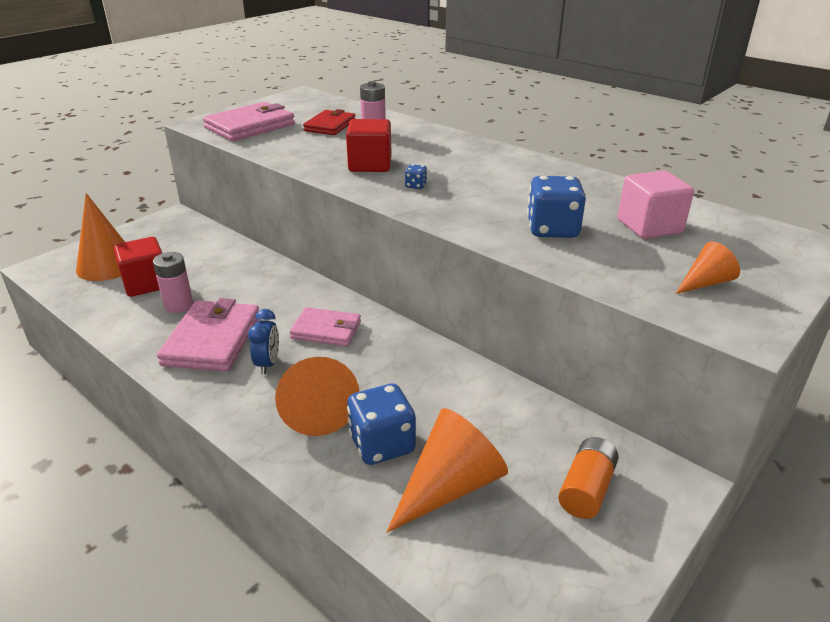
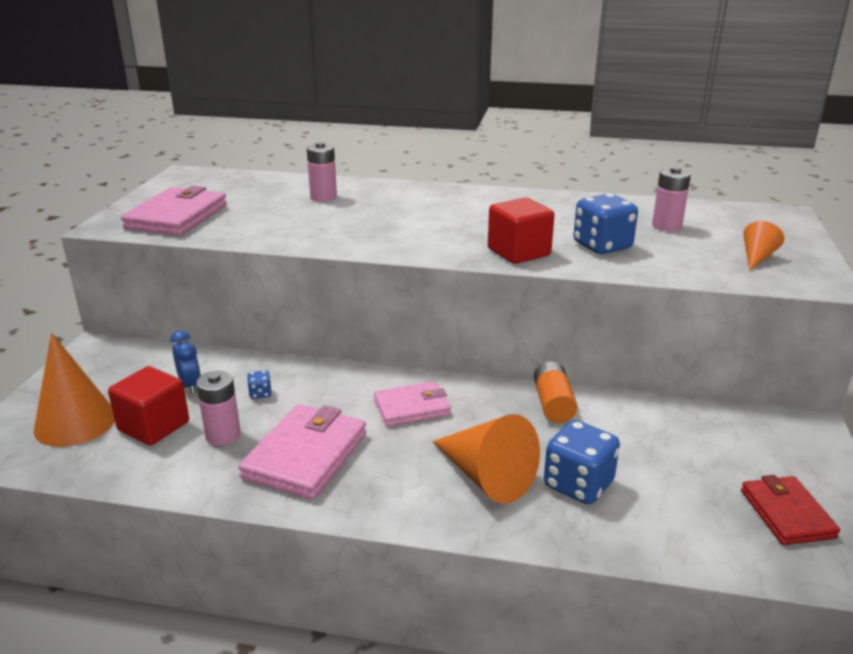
camera: 30 degrees left, 5 degrees down
(213, 340) = (306, 455): pink wallet -> pink wallet turned 45 degrees clockwise
(268, 364) = (392, 457): blue clock -> blue clock (190, 385)
(330, 126) = (268, 199): red wallet -> red wallet (787, 514)
(370, 165) = (366, 228): red cube -> red cube (518, 252)
(416, 186) = (438, 237): blue dice -> blue dice (260, 394)
(449, 486) = (668, 494): orange cone -> none
(586, 489) = (761, 454): orange battery -> orange battery (553, 404)
(649, 226) = (666, 226): pink cube -> pink battery

